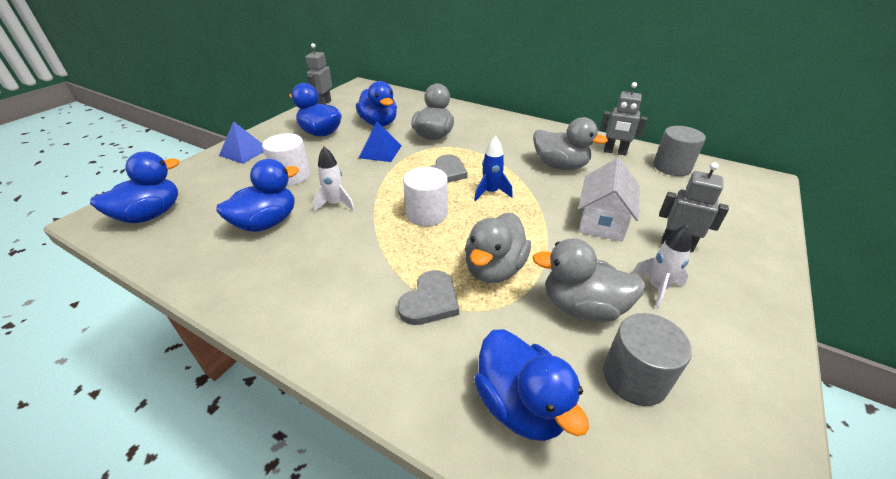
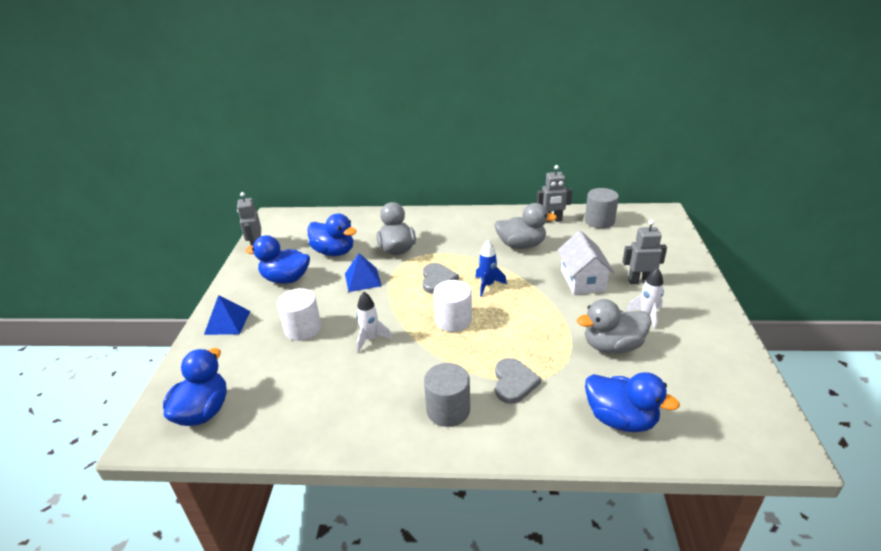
camera: 25 degrees left, 5 degrees down
(267, 223) = (326, 376): blue duck -> none
(494, 269) = (538, 343): grey duck -> none
(634, 377) = (670, 376): grey cylinder -> grey cylinder (448, 410)

